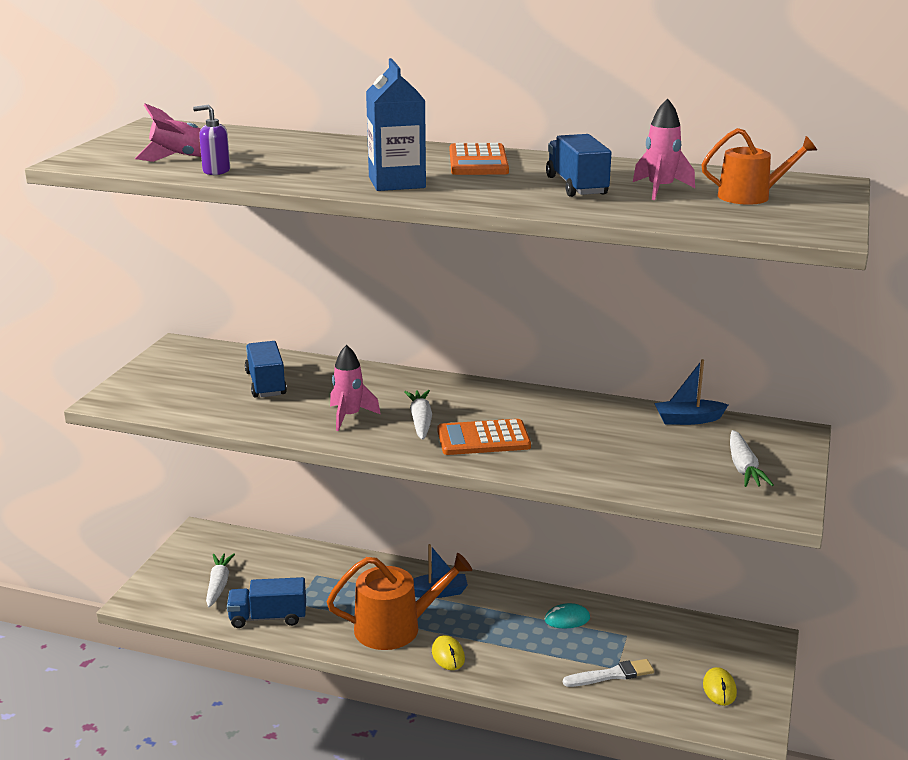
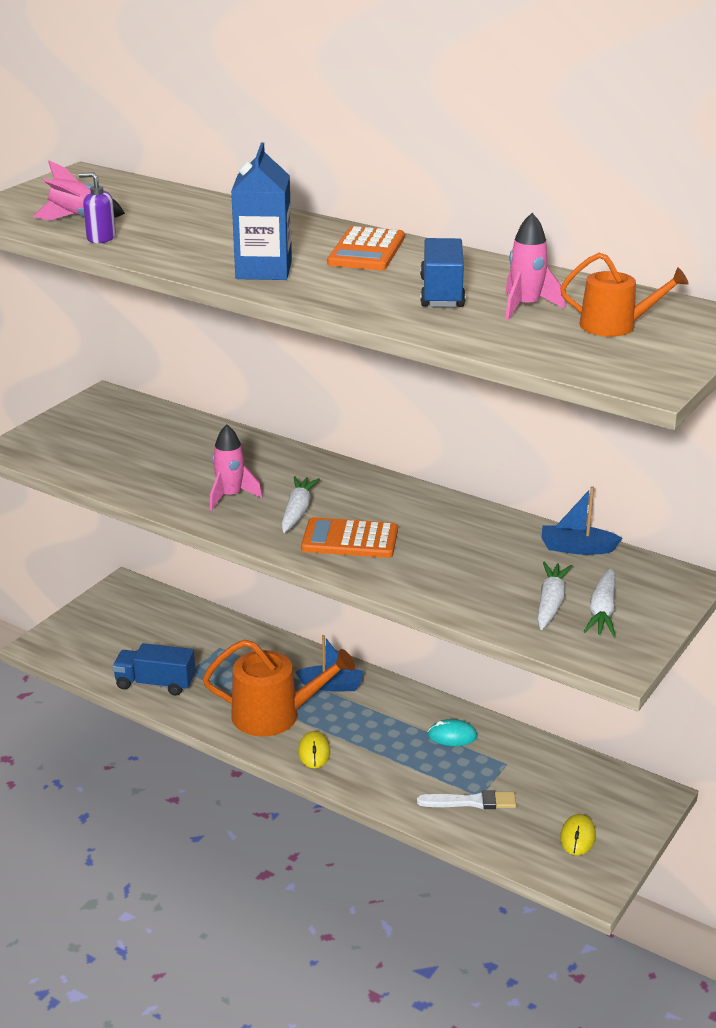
camera: 15 degrees right, 5 degrees up
(218, 585) = (121, 642): white carrot -> white carrot (550, 603)
(266, 384) = (168, 449): blue truck -> none

